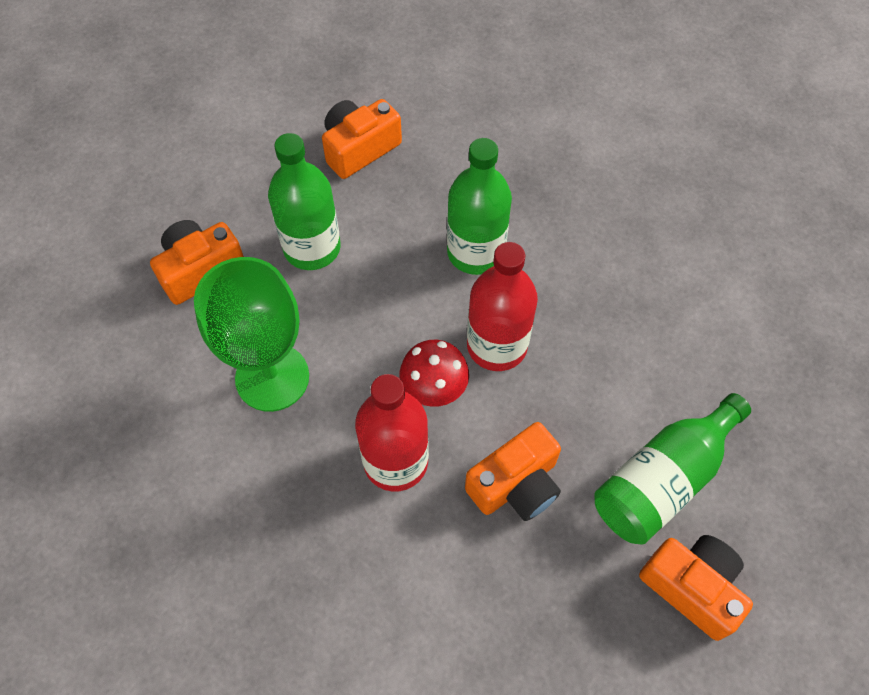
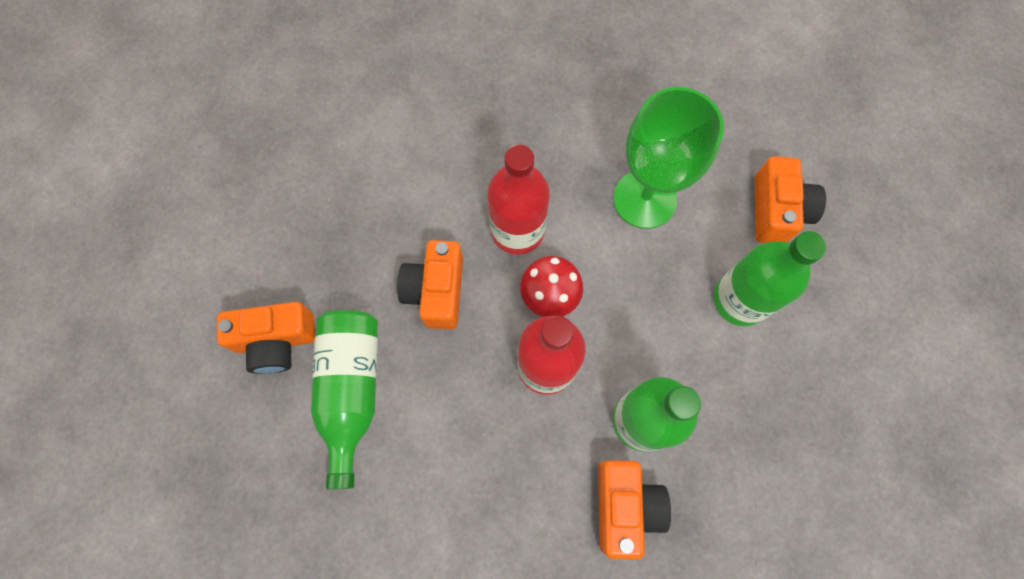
camera: 130 degrees right, 10 degrees up
(359, 148) = (822, 411): orange camera -> orange camera (624, 506)

